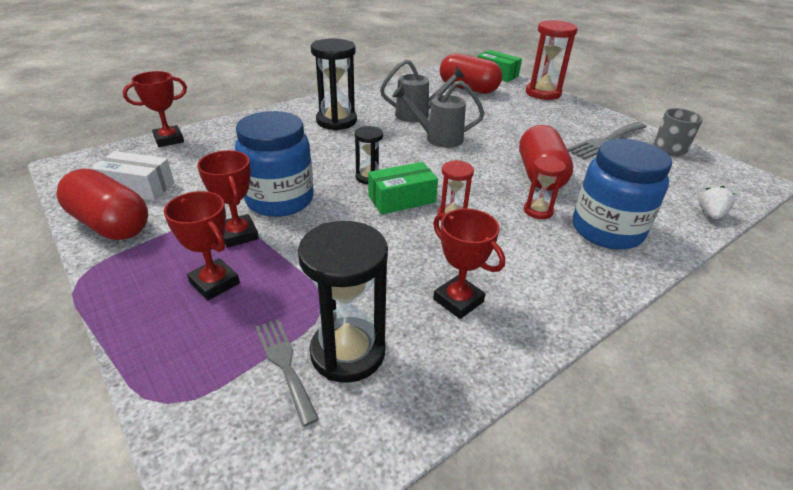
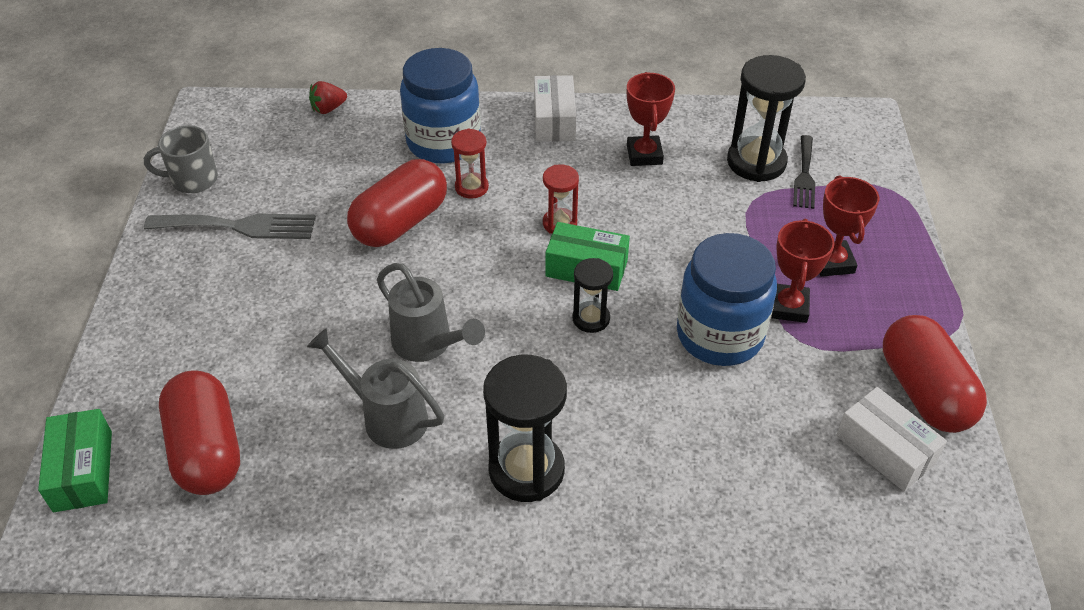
camera: 140 degrees left, 10 degrees up
(169, 139) = (819, 562): red trophy -> none
(284, 364) = (804, 175): grey fork -> black fork
(543, 93) = (119, 364): red hourglass -> none
(570, 292) = (554, 120): none -> white box
(711, 214) = (328, 109): white strawberry -> red strawberry

